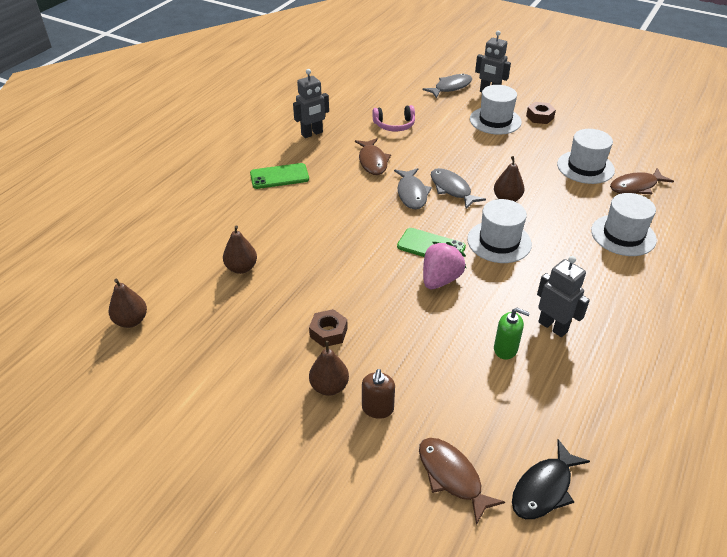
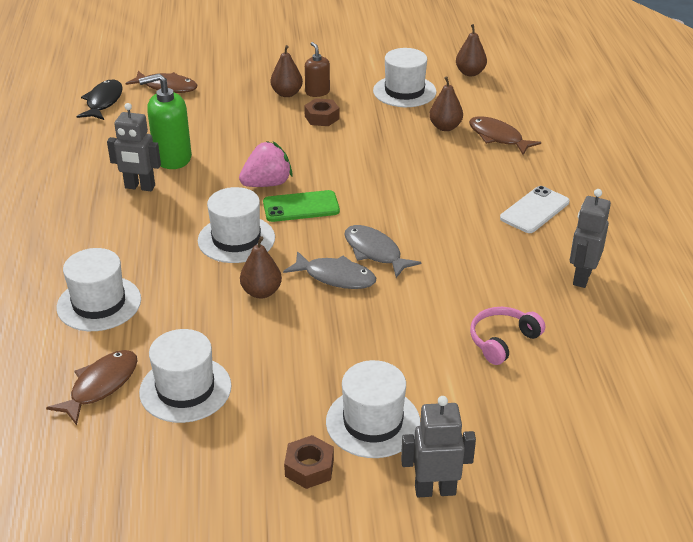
camera: 145 degrees right, 5 degrees down
(219, 328) = (404, 91): none -> white hat
(279, 176) = (534, 210): green phone -> white phone
(372, 161) = (462, 272): brown fish -> brown fish (498, 137)
(377, 408) = (242, 96): brown soap dispenser -> brown soap dispenser (317, 92)
(440, 279) = (267, 184): pink strawberry -> pink strawberry turned 120 degrees counterclockwise
(451, 87) = (509, 469): grey fish -> none
(505, 349) = (172, 158): green soap dispenser -> green soap dispenser, size x1.68

